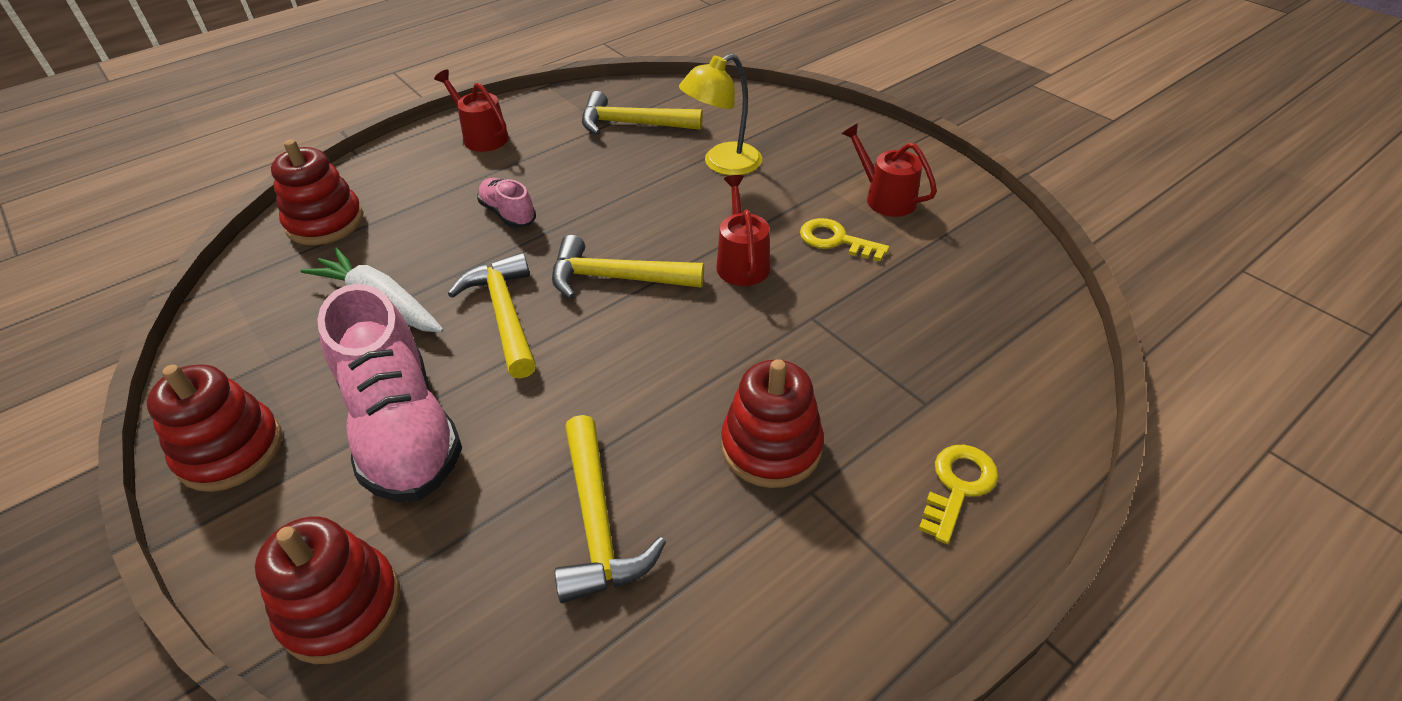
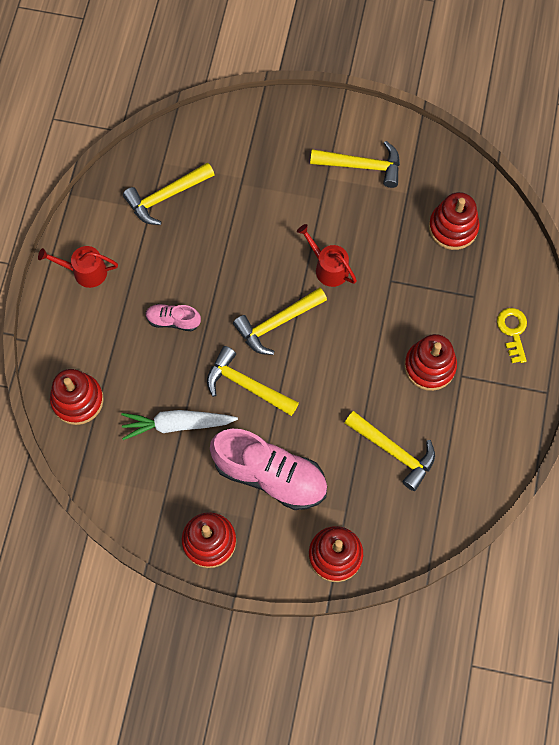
camera: 40 degrees left, 25 degrees up
(722, 164) = (252, 197): yellow lamp -> none
(836, 240) = (361, 218): yellow key -> none
(885, 198) = (362, 166): red watering can -> yellow hammer
(961, 311) = (453, 227): none -> red stacking toy

